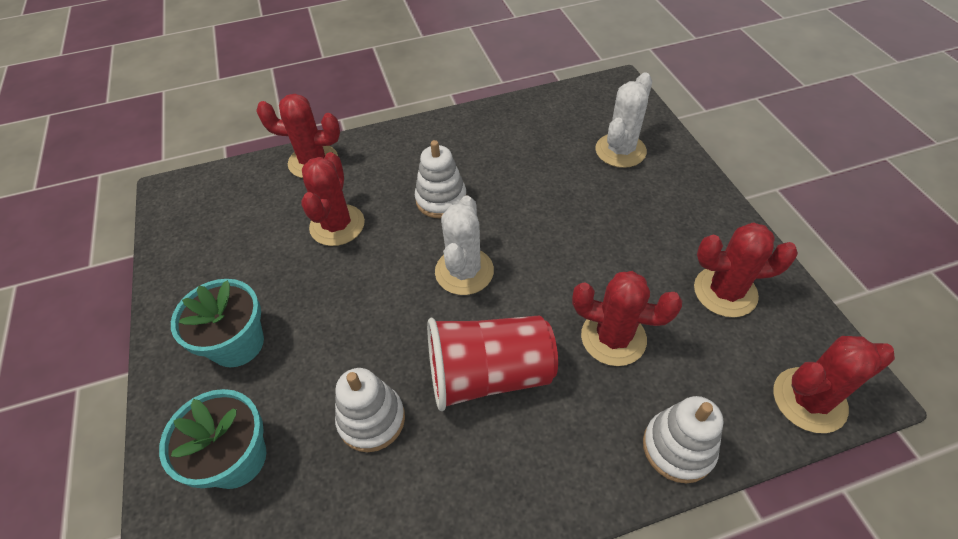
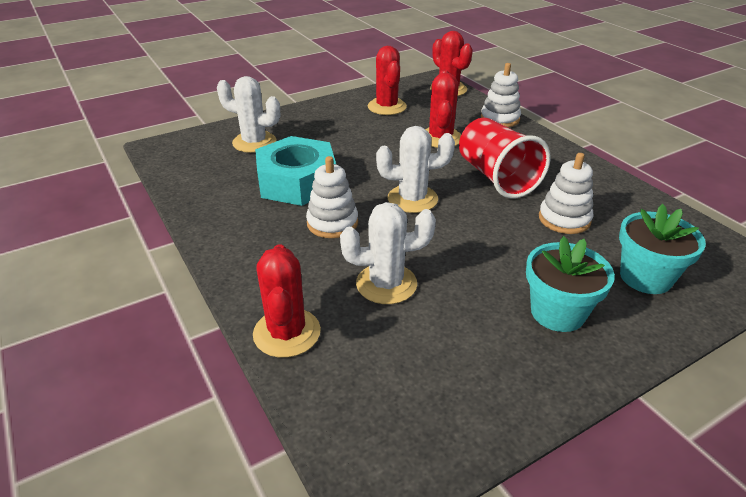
camera: 105 degrees left, 15 degrees down
(337, 225) = (386, 284): red cactus -> white cactus
(525, 180) = (297, 182): none -> turquoise nut

